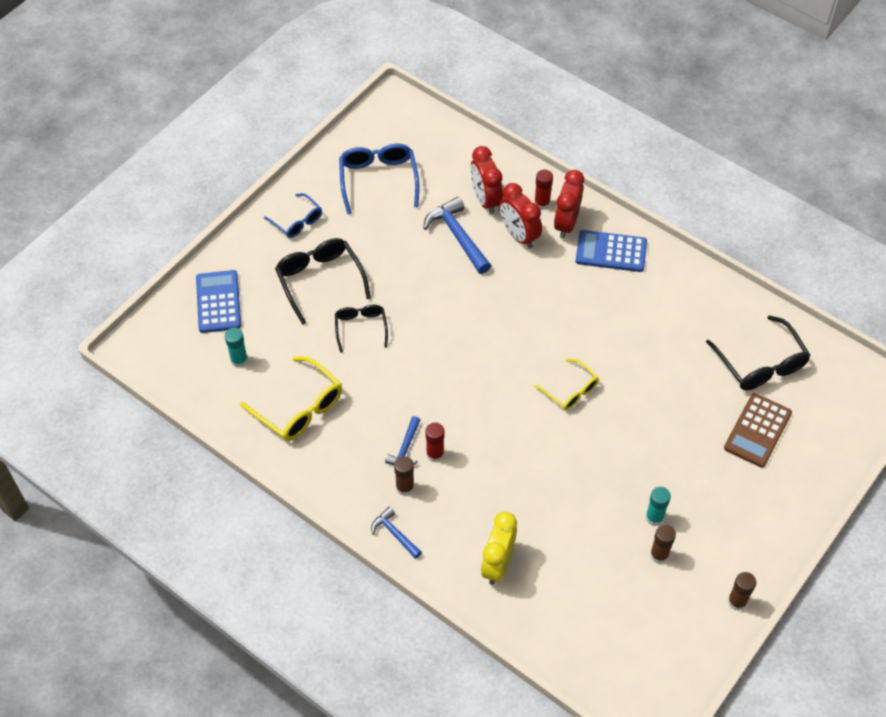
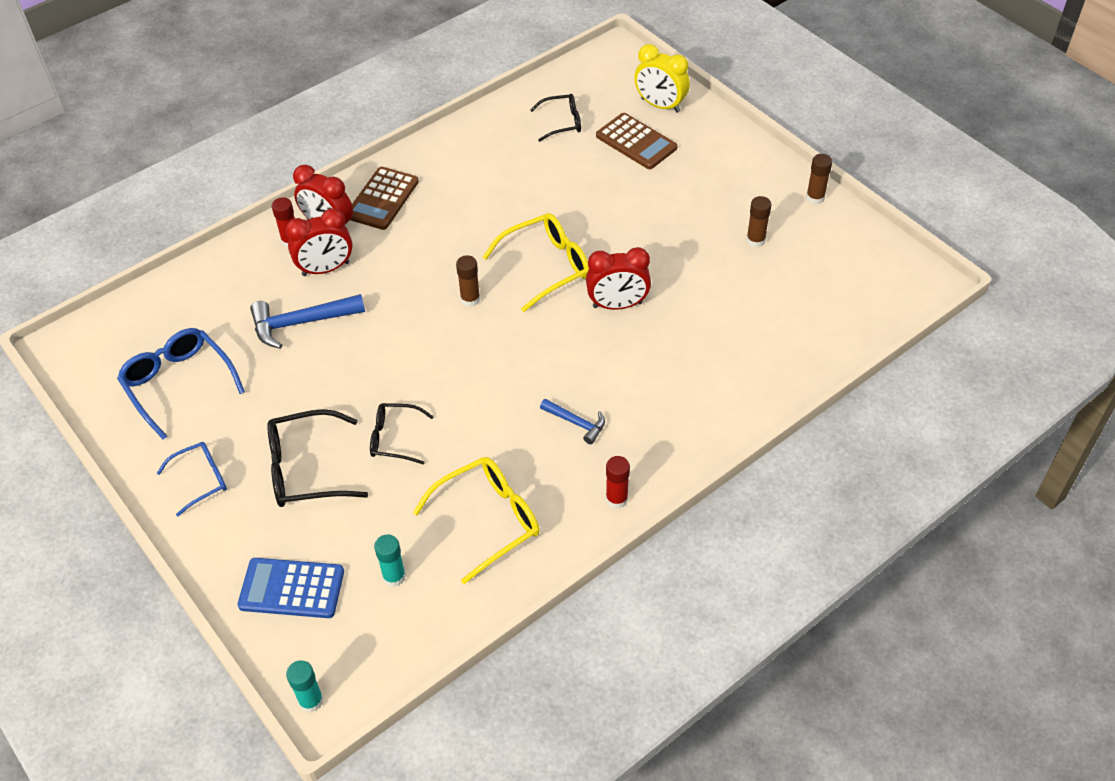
camera: 75 degrees left, 5 degrees down
(378, 180) = (178, 384): blue glasses -> blue glasses turned 45 degrees clockwise
(395, 534) = (685, 452): blue hammer -> none
(404, 487) = (627, 432): brown glue stick -> brown glue stick (470, 299)
(435, 454) = (592, 397): red glue stick -> red glue stick (616, 499)
(485, 200) = (261, 288): red clock -> red clock (617, 305)
(497, 564) = (741, 367): yellow clock -> yellow clock (660, 105)
(571, 390) = (546, 266): yellow glasses -> yellow glasses, size x1.61
(611, 252) = (382, 199): blue calculator -> brown calculator
(654, 517) = (713, 234): turquoise glue stick -> turquoise glue stick (311, 701)
(760, 364) = (562, 122): black glasses -> black glasses, size x0.62

